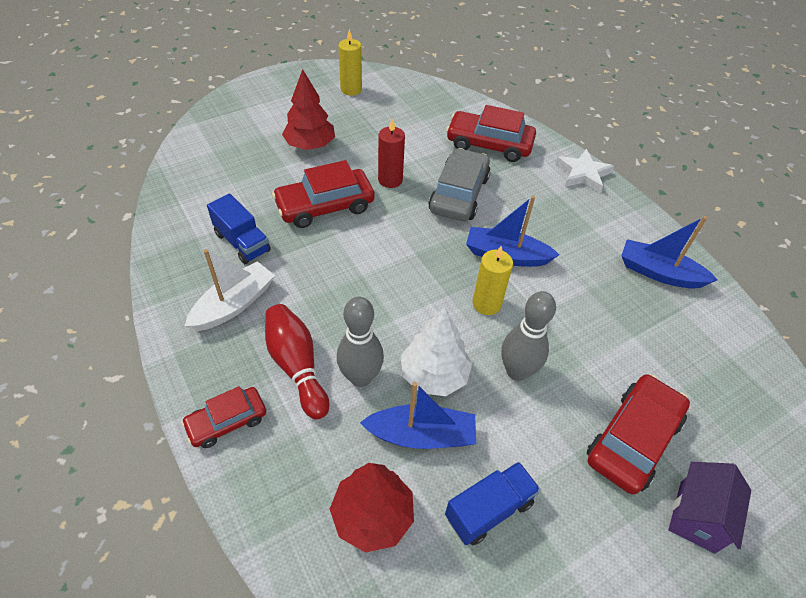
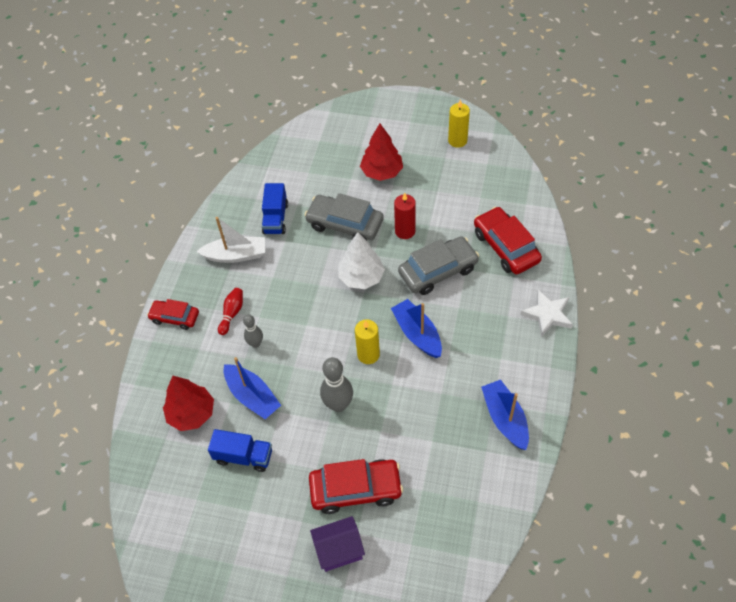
camera: 50 degrees right, 5 degrees up
(297, 366) = (232, 314): red bowling pin -> red bowling pin, size x0.61
(325, 206) = (345, 224): red car -> grey car
(360, 377) = (255, 343): grey bowling pin -> grey bowling pin, size x0.61
(434, 375) = (292, 371): white tree -> white tree (361, 277)

